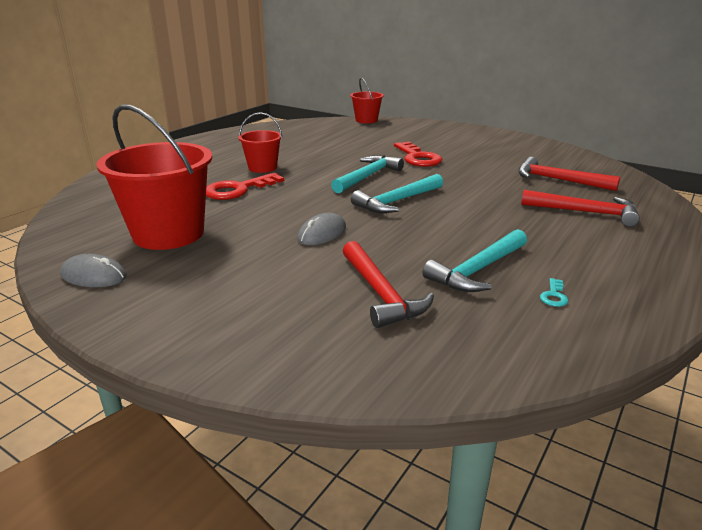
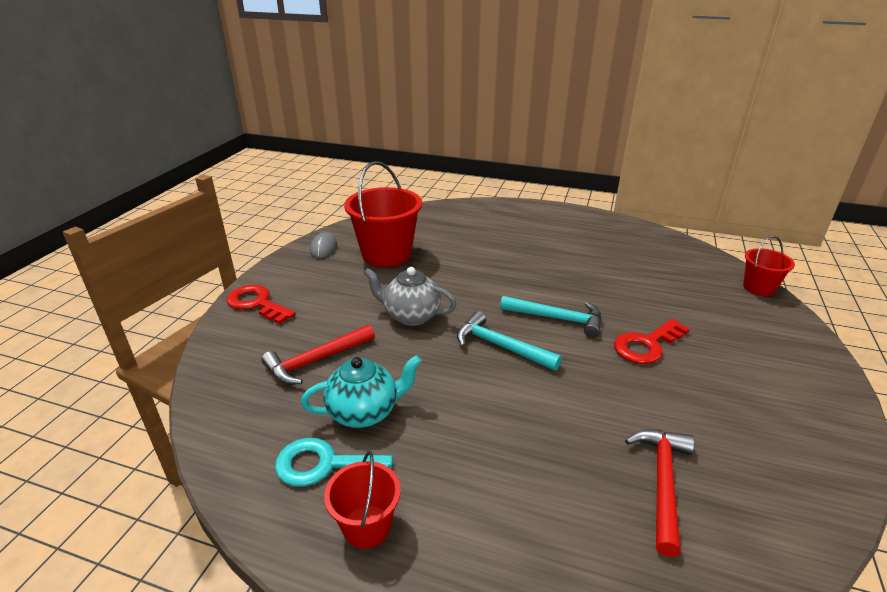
camera: 75 degrees right, 5 degrees up
(238, 190) = (479, 259): red key -> red key (257, 303)
(262, 168) = (538, 258): red bucket -> red bucket (367, 526)
(322, 233) = (411, 316): grey mouse -> grey teapot
(478, 270) = (364, 412): turquoise hammer -> turquoise teapot
(554, 296) = (324, 465): turquoise key -> turquoise key, size x2.31
(585, 212) = (550, 507): red hammer -> none

